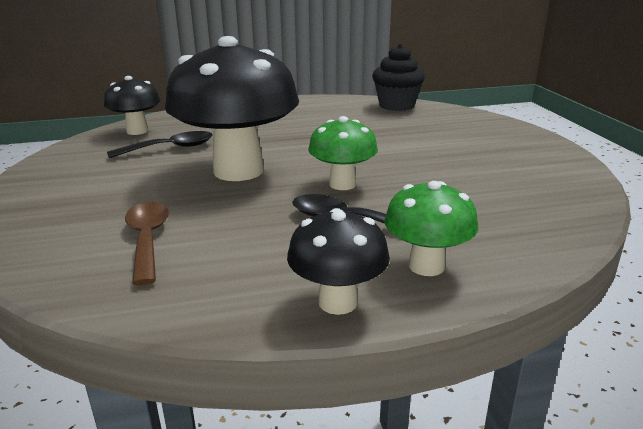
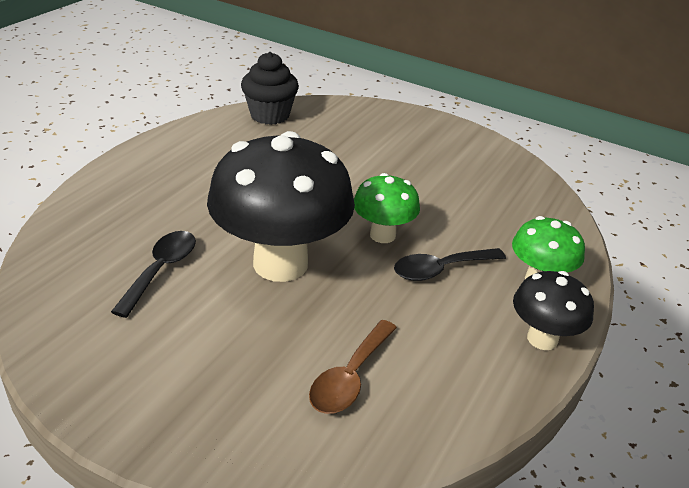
camera: 50 degrees left, 10 degrees up
(137, 131) = (70, 265): black mushroom -> none
(147, 240) = (350, 377): brown spoon -> brown spoon turned 90 degrees counterclockwise

